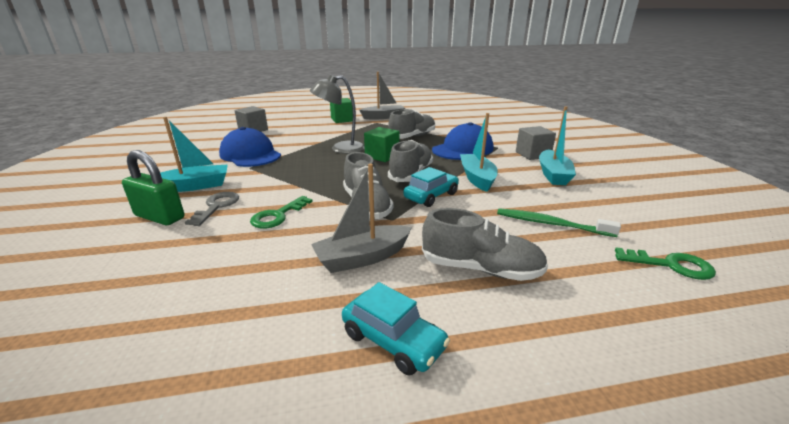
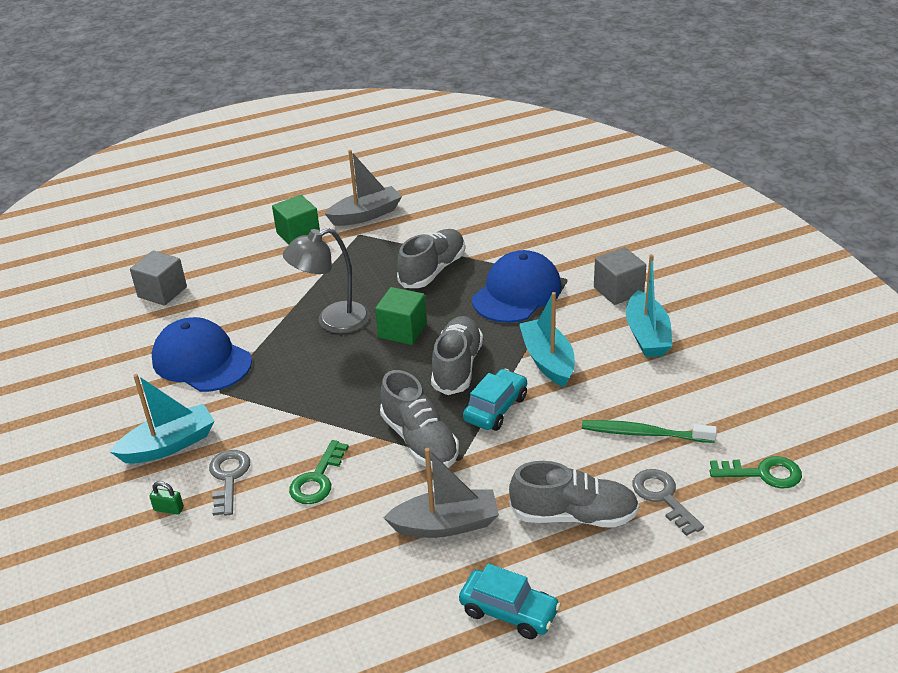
camera: 10 degrees left, 10 degrees up
(159, 217) = (169, 509): green padlock -> green padlock, size x0.44
(362, 258) = (446, 524): grey boat -> grey boat turned 150 degrees counterclockwise
(569, 268) = (663, 497): none -> grey key

